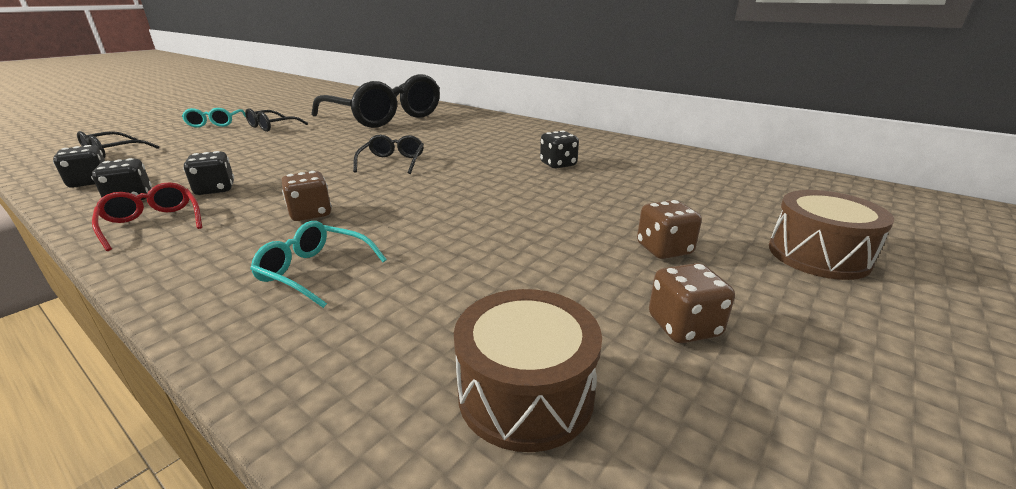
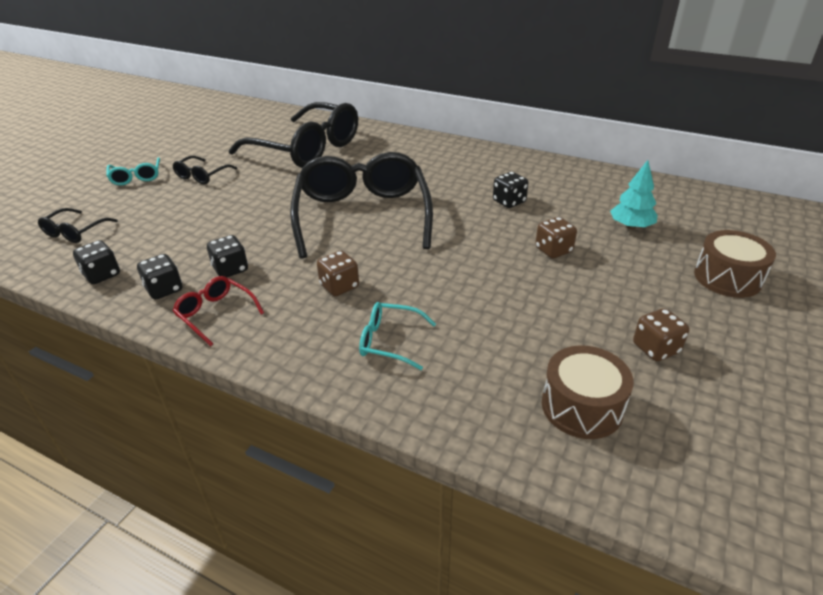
camera: 10 degrees left, 10 degrees up
(392, 162) = (362, 215): black glasses -> black glasses, size x2.34
(664, 249) = (625, 286): brown dice -> brown dice (553, 250)
(695, 194) = (631, 226): none -> turquoise tree

